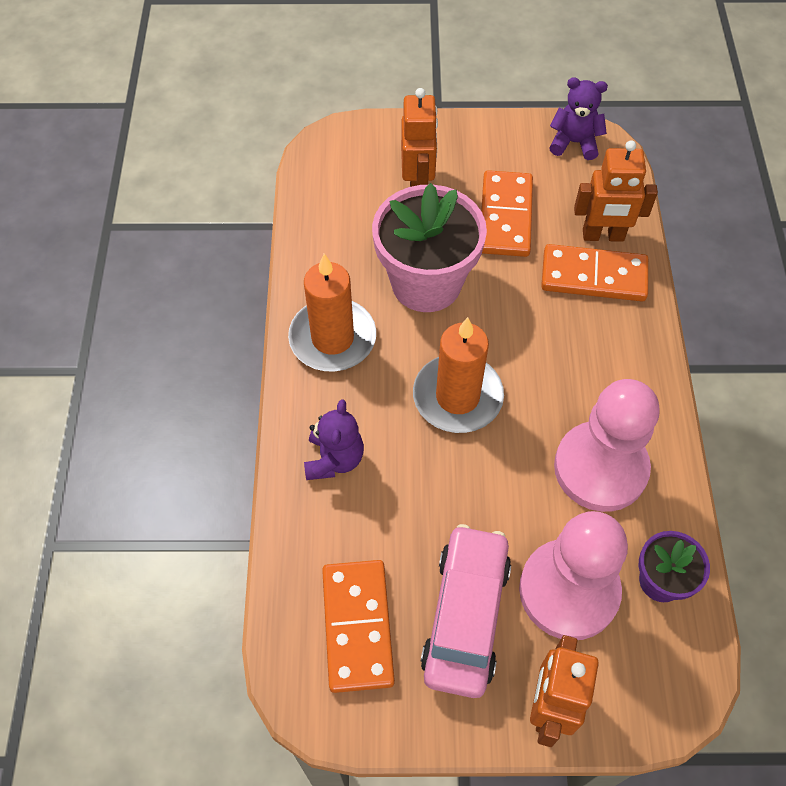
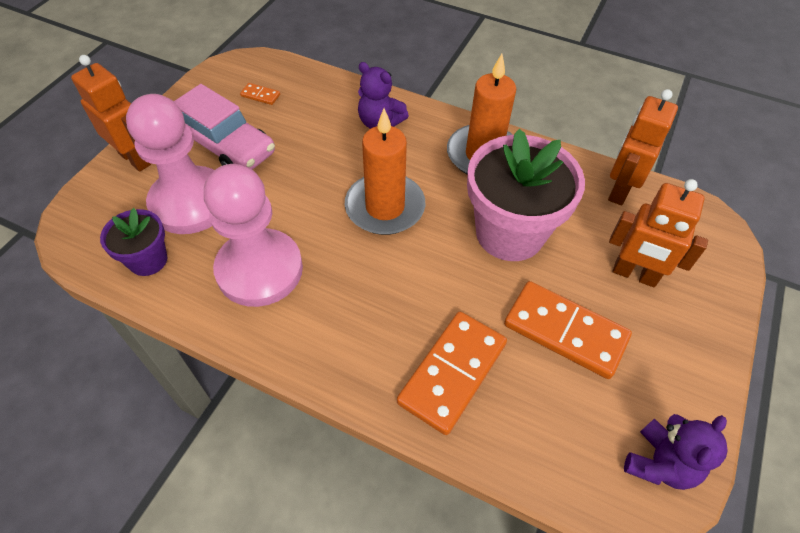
camera: 115 degrees right, 5 degrees down
(358, 626) = (260, 95): orange domino -> orange domino, size x0.42
(603, 236) = (501, 413): orange robot -> orange robot (619, 190)

